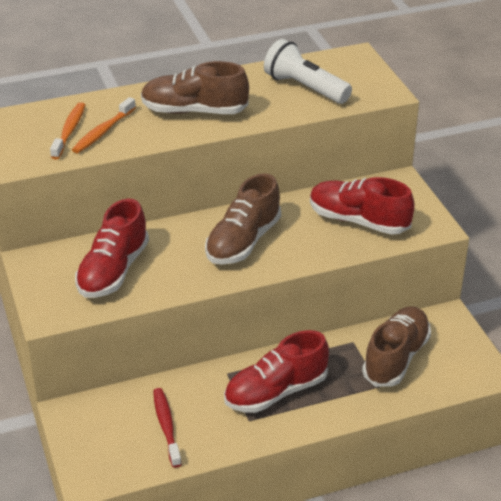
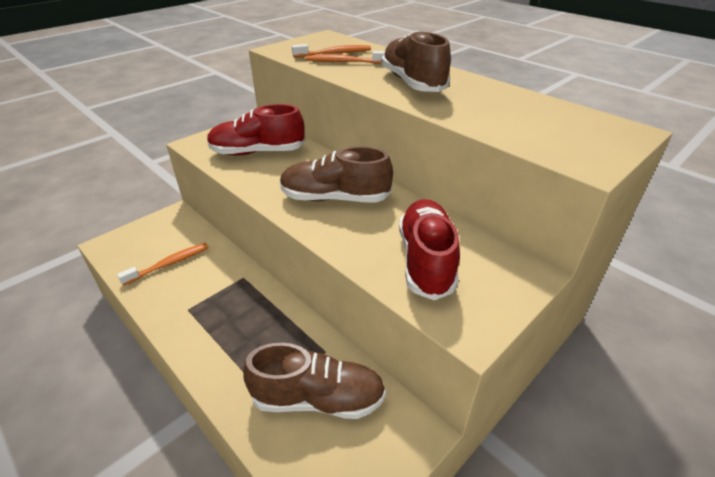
camera: 65 degrees right, 0 degrees up
(166, 426) = (169, 264): red toothbrush -> orange toothbrush
(275, 392) = (229, 315): red shoe -> none
(305, 88) = (521, 118): white flashlight -> none

